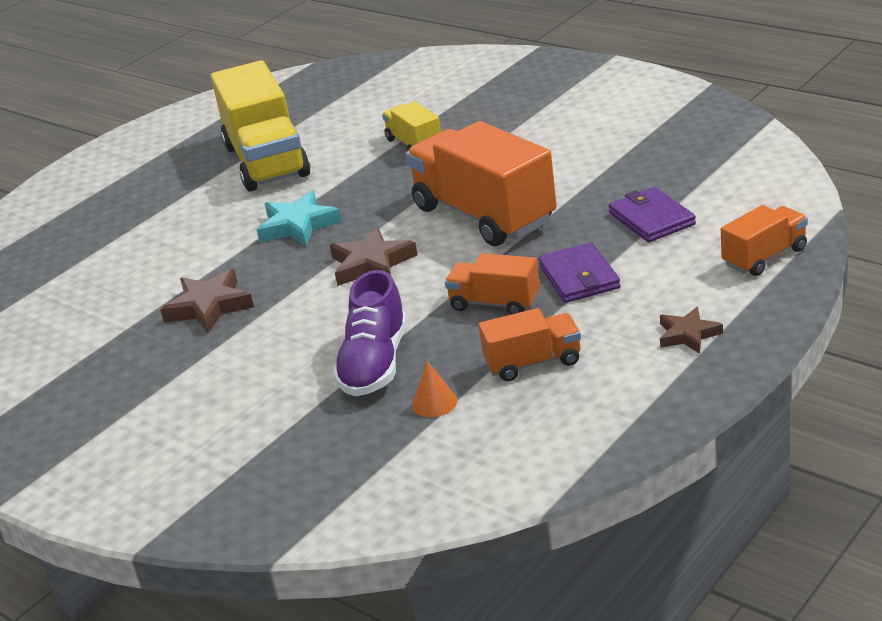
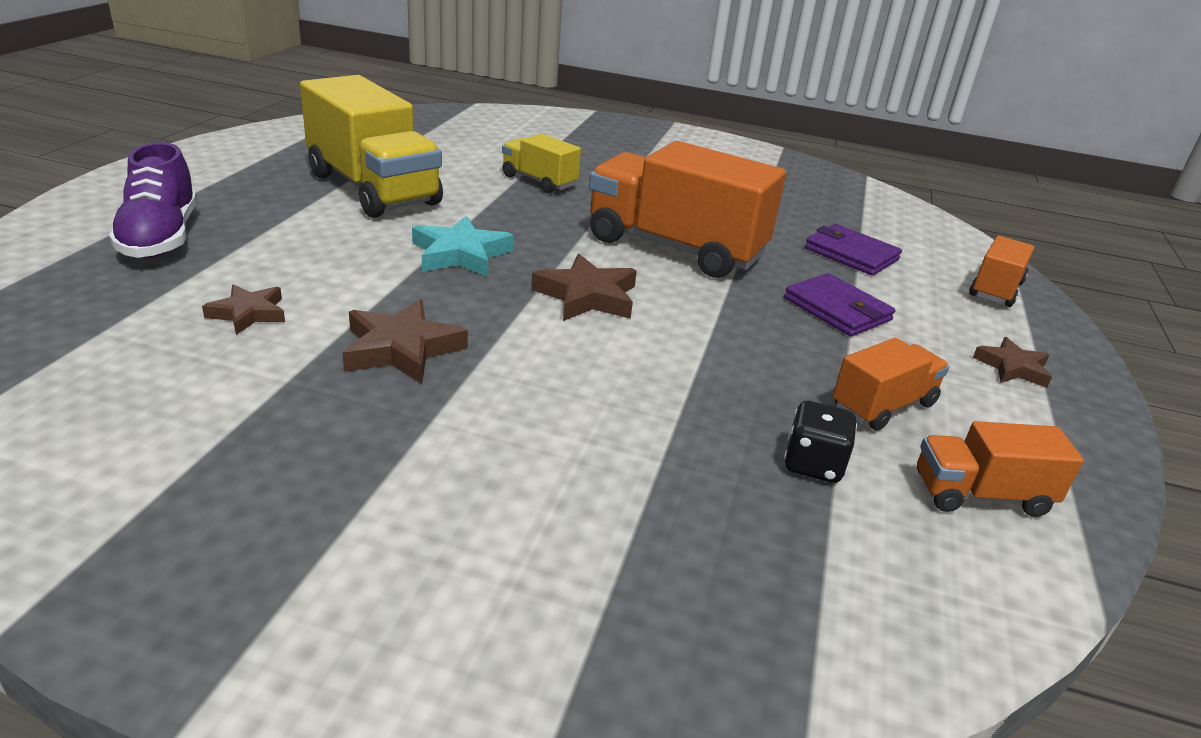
camera: 30 degrees left, 0 degrees up
(124, 277) = (248, 313): none -> brown star
(375, 364) = (690, 416): purple shoe -> purple shoe (161, 237)
(434, 403) = (813, 465): orange cone -> black dice
(495, 303) = (773, 338): orange truck -> orange truck (980, 495)

